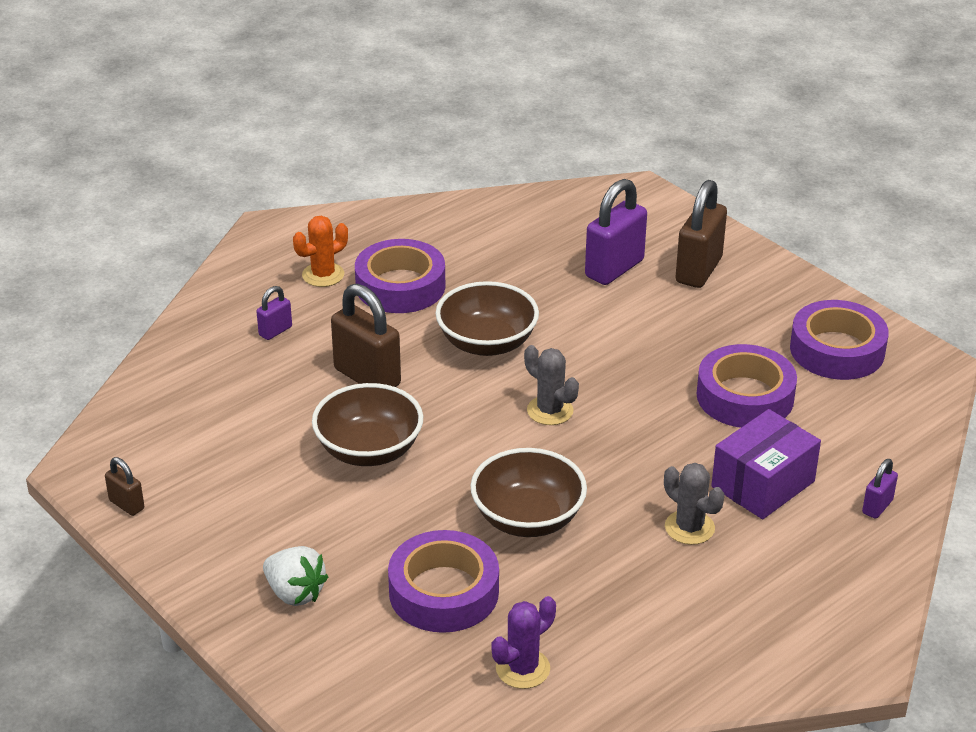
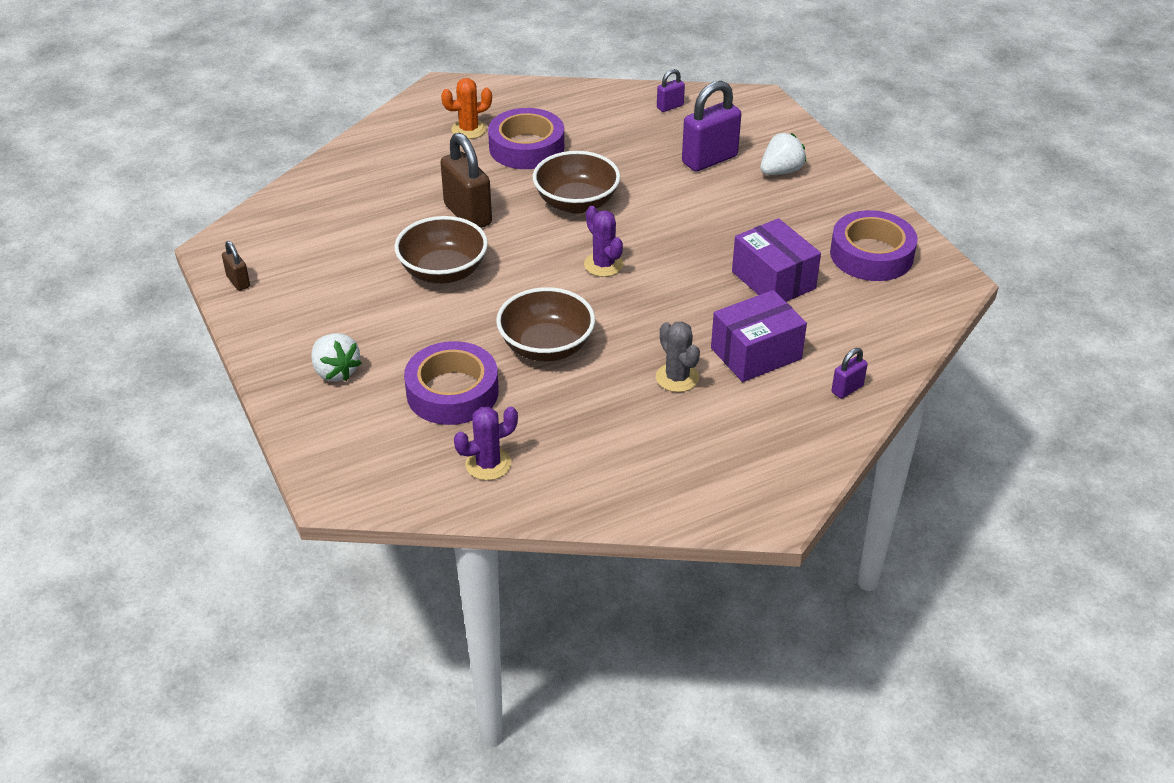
camera: 15 degrees right, 5 degrees up
(275, 331) = (411, 167): purple padlock -> purple padlock (670, 107)
(550, 411) = (603, 265): grey cactus -> purple cactus
(698, 270) = (781, 171): brown padlock -> white strawberry
(745, 396) = (773, 280): purple tape -> purple box

